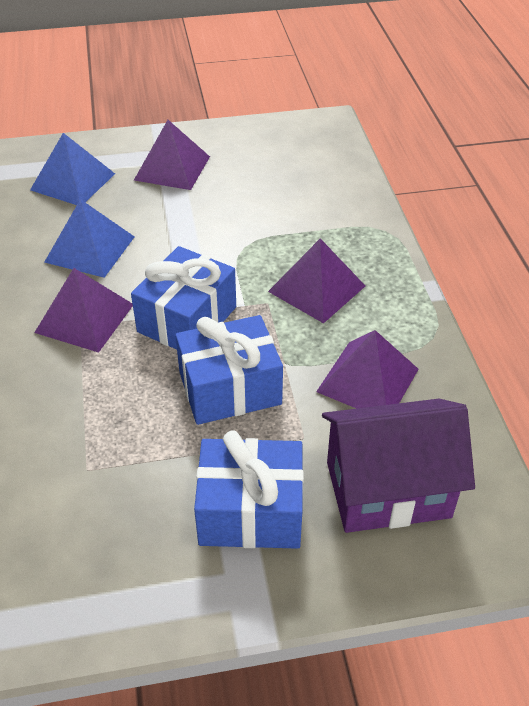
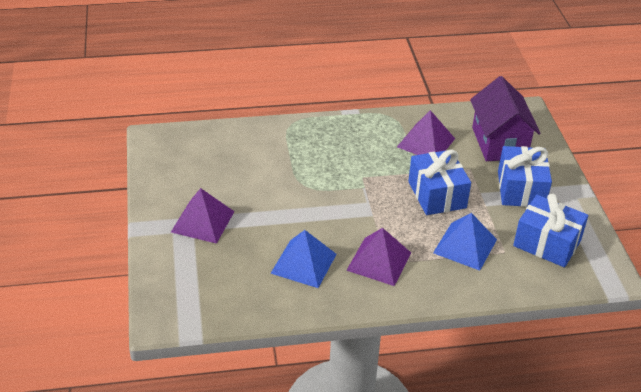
camera: 90 degrees left, 5 degrees down
(72, 181) = (213, 280): blue pyramid -> blue pyramid (465, 246)
(187, 319) = (379, 212): blue gift -> blue gift (547, 243)
(317, 288) = (349, 156): purple pyramid -> none

